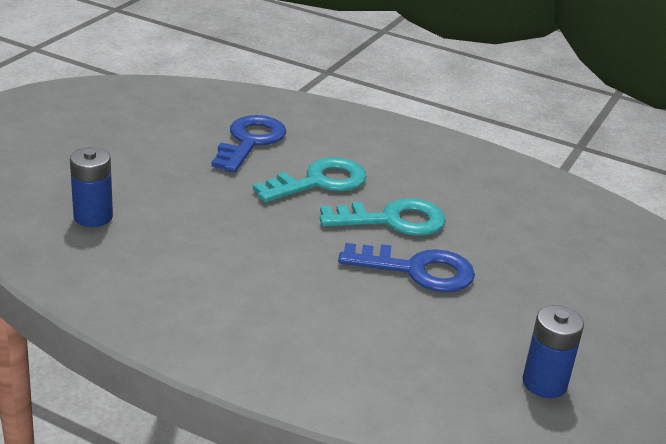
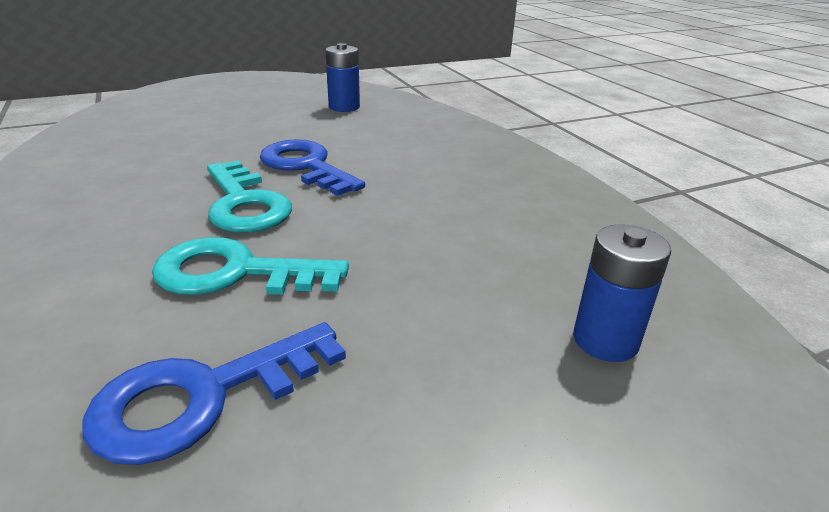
camera: 140 degrees left, 0 degrees up
(393, 220) = (245, 204): turquoise key -> turquoise key turned 150 degrees counterclockwise

